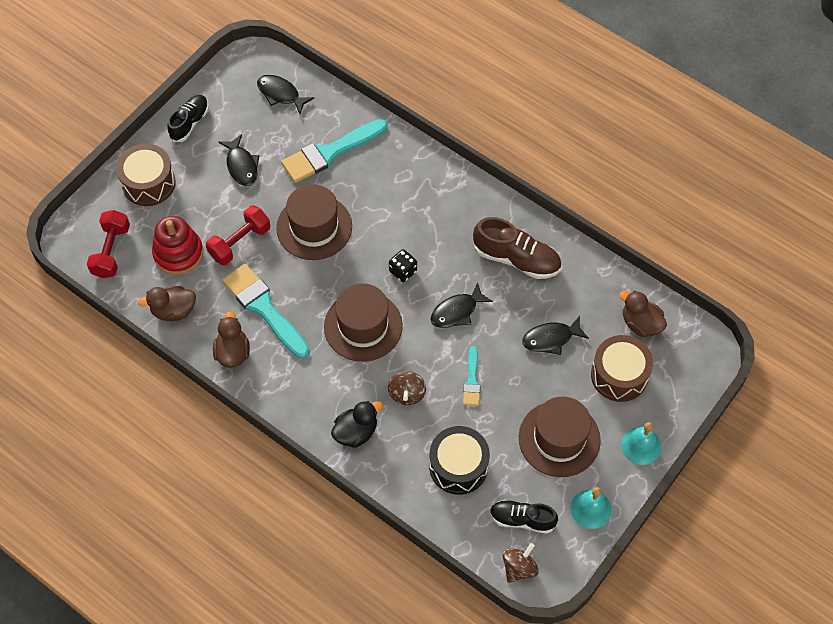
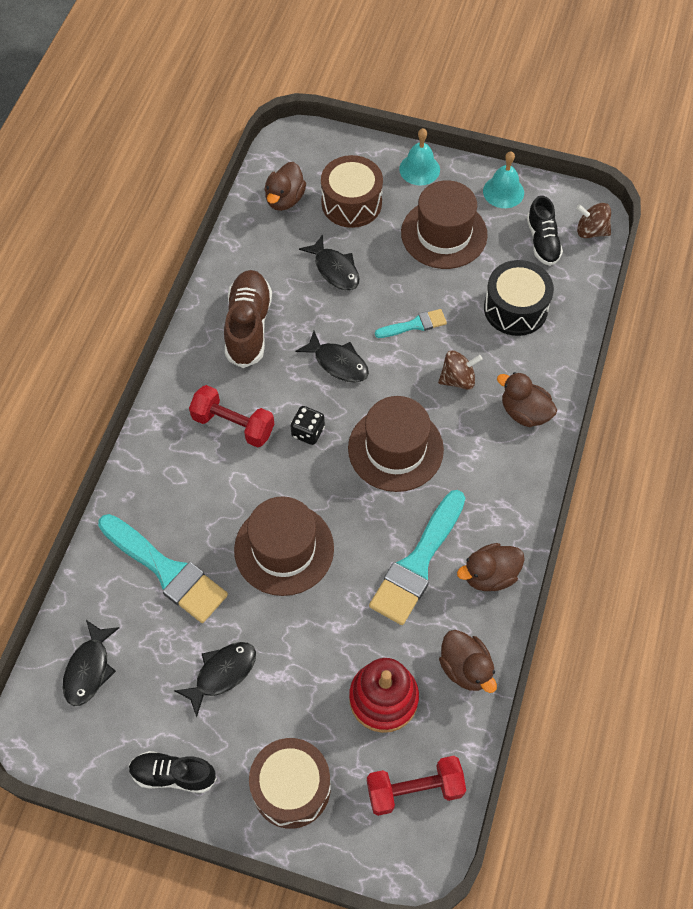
camera: 110 degrees left, 0 degrees up
(240, 242) = (338, 628): red dumbbell -> red dumbbell (233, 425)
(356, 432) = (524, 412): black duck -> brown duck

